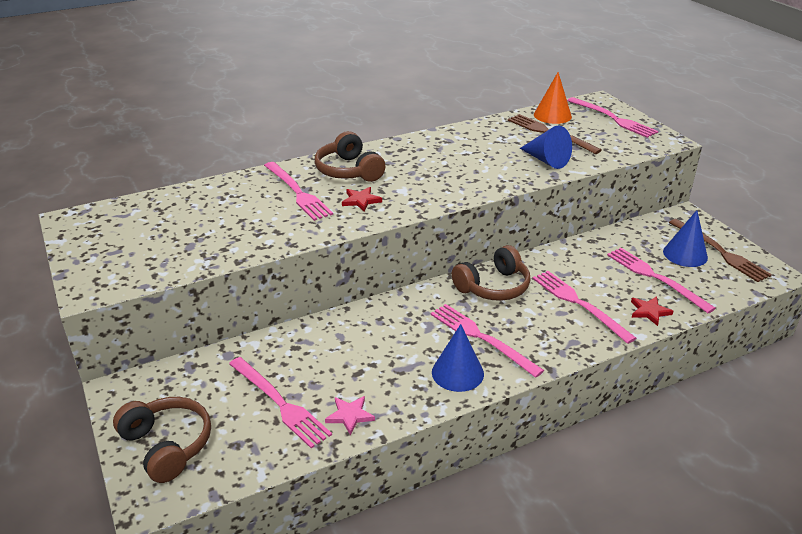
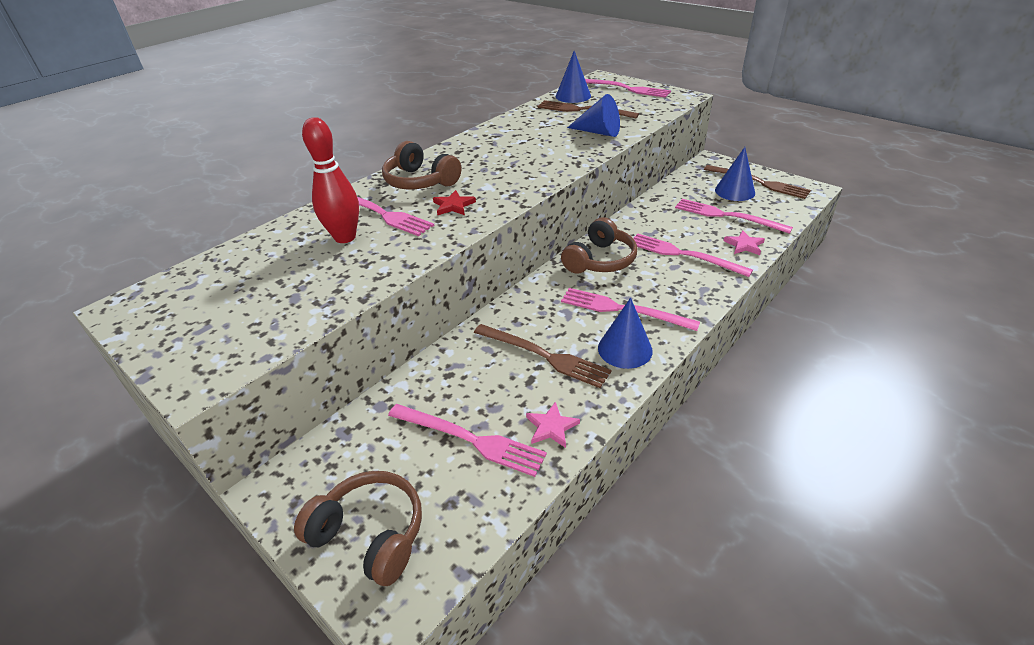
camera: 20 degrees left, 5 degrees up
(256, 206) = (345, 237): none -> red bowling pin
(383, 356) = (544, 356): none -> brown fork
(552, 115) = (573, 96): orange cone -> blue cone
(649, 311) = (744, 245): red star -> pink star

